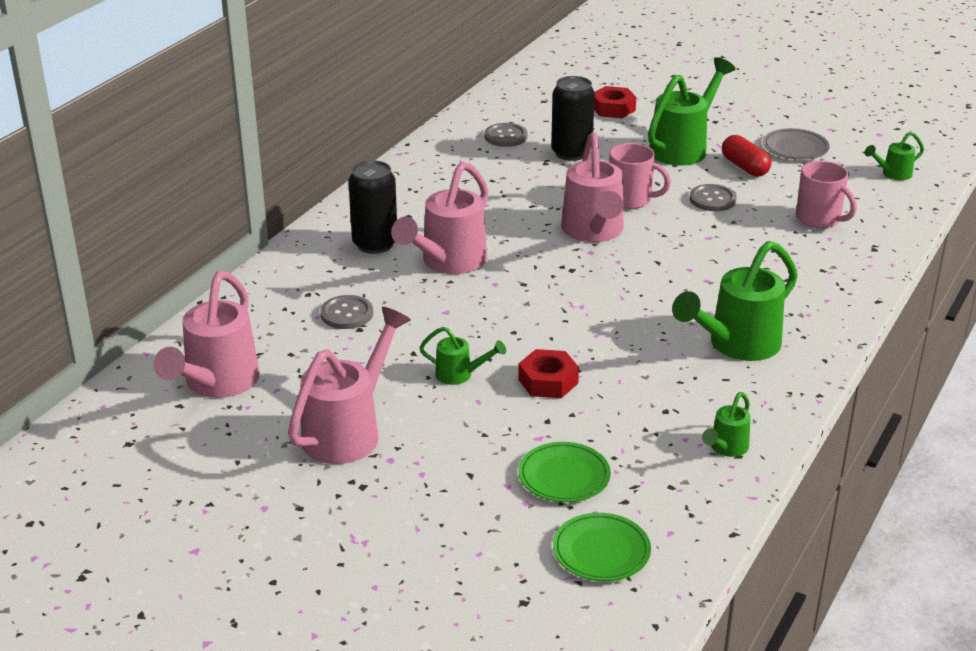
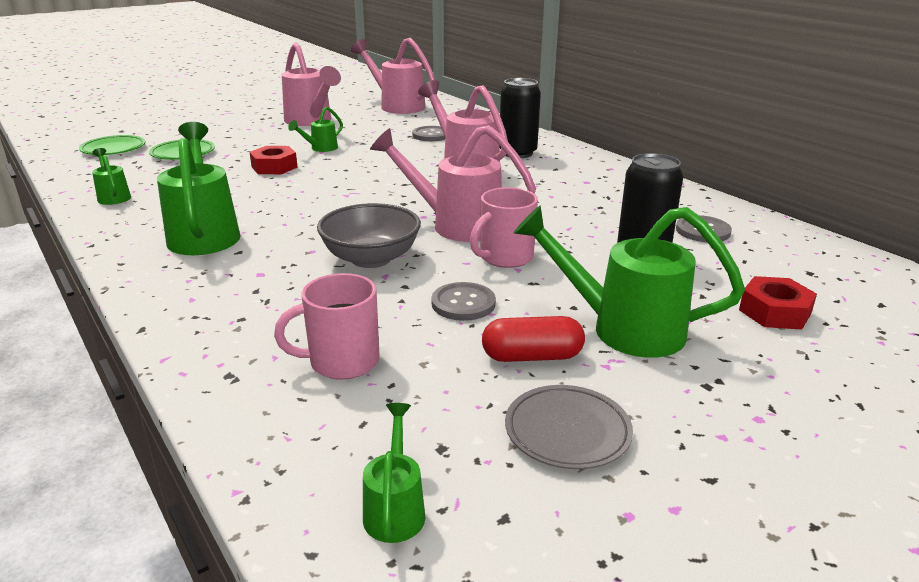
camera: 115 degrees right, 5 degrees down
(684, 147) = (621, 328): green watering can -> green watering can turned 135 degrees clockwise
(691, 250) = (371, 258): none -> grey bowl

